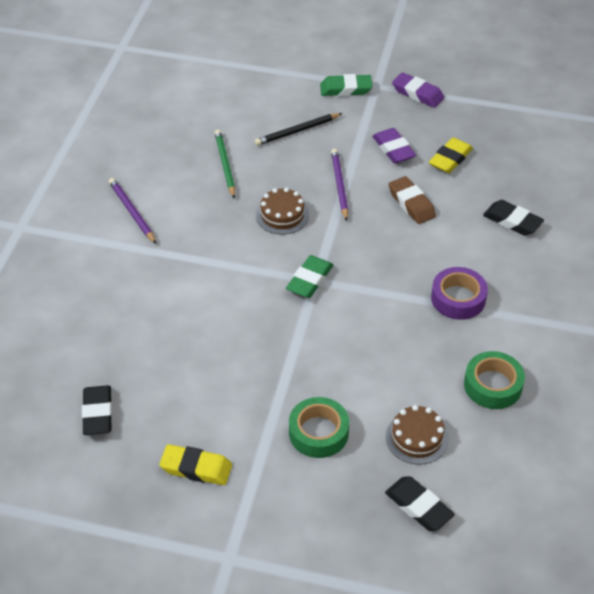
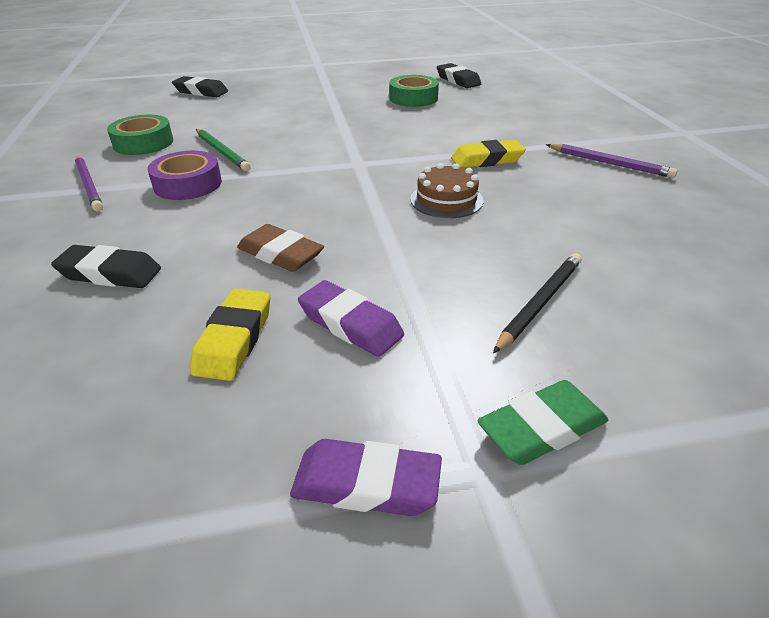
camera: 155 degrees right, 10 degrees down
(196, 468) = (367, 78): yellow eraser -> yellow eraser (487, 160)
(225, 165) = (580, 228): green pencil -> green pencil (222, 152)
(309, 280) = (364, 162): green eraser -> none
(318, 432) = (292, 100): green tape -> green tape (413, 98)
(339, 185) = (402, 247): purple pencil -> purple pencil (89, 185)
(417, 438) = (211, 111): brown cake -> none

